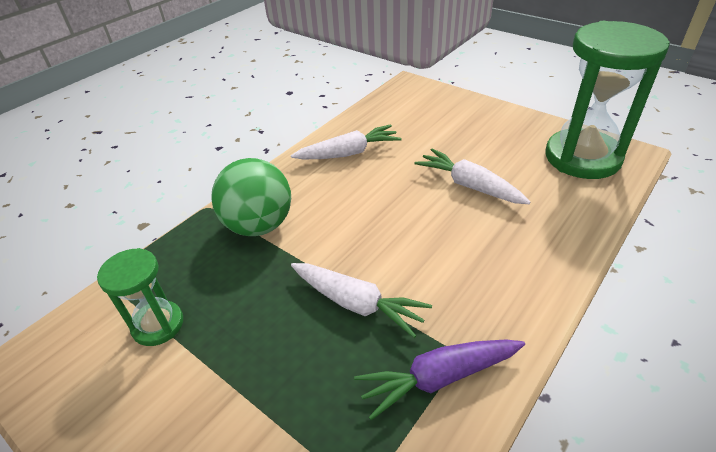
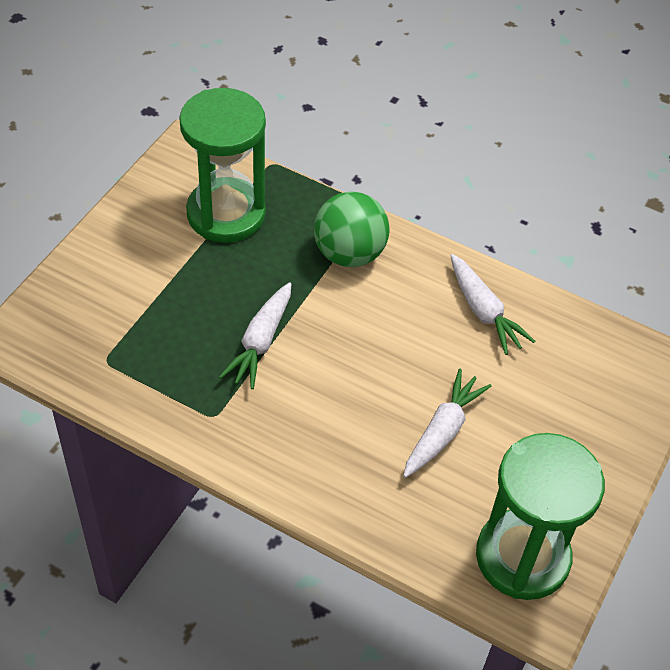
camera: 75 degrees right, 10 degrees up
(158, 325) = (226, 214): green hourglass -> green hourglass, size x1.92
(439, 378) = (191, 403): purple carrot -> none

